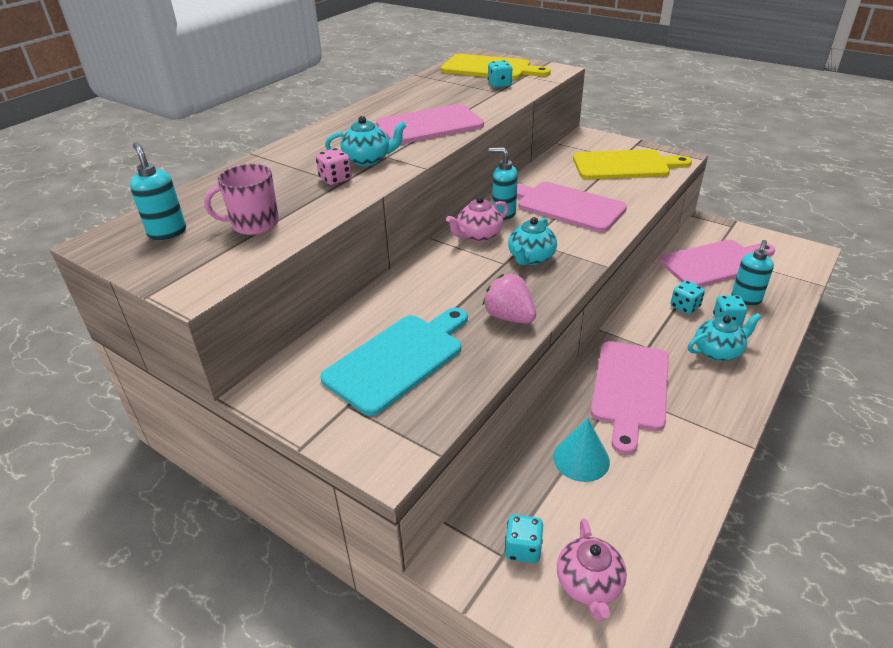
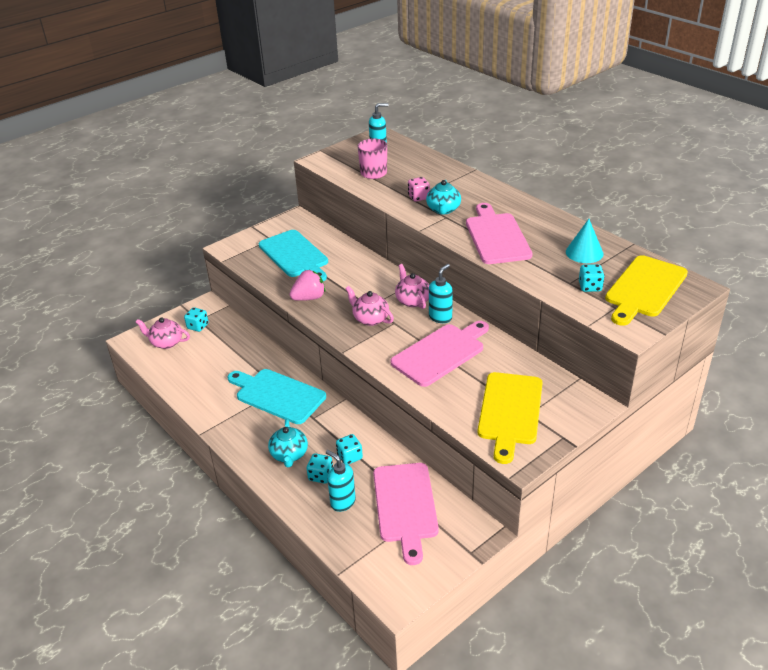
camera: 105 degrees right, 0 degrees up
(531, 258) = (370, 319): turquoise teapot -> pink teapot
(581, 459) = (236, 358): turquoise cone -> turquoise cone (584, 252)
(630, 389) = (277, 395): pink cutting board -> turquoise cutting board

